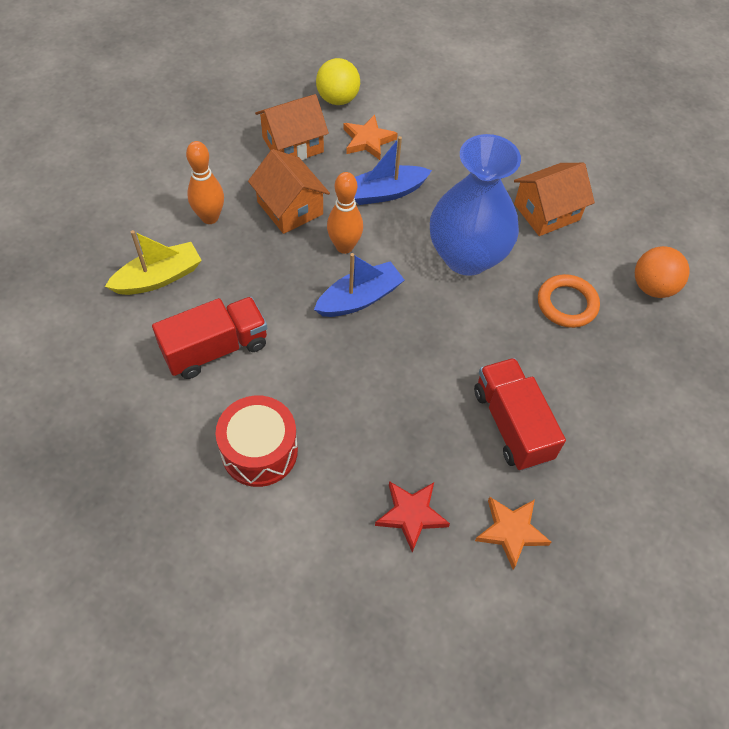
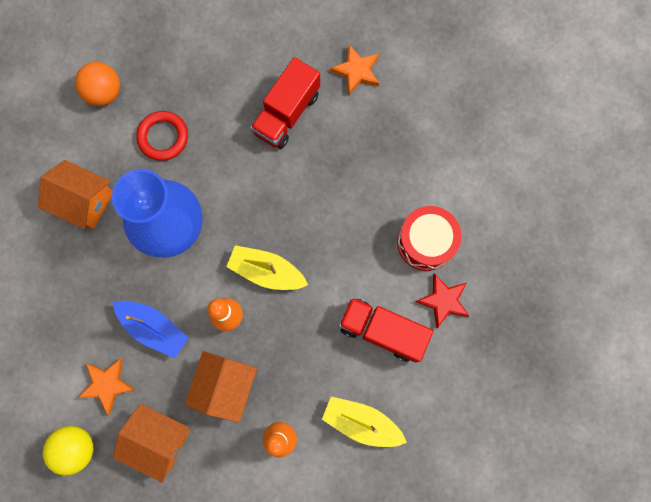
camera: 125 degrees left, 20 degrees up
(359, 298) = (267, 271): blue boat -> yellow boat
(411, 515) = (391, 129): red star -> red star (443, 301)
(567, 304) = (163, 137): orange ring -> red ring

